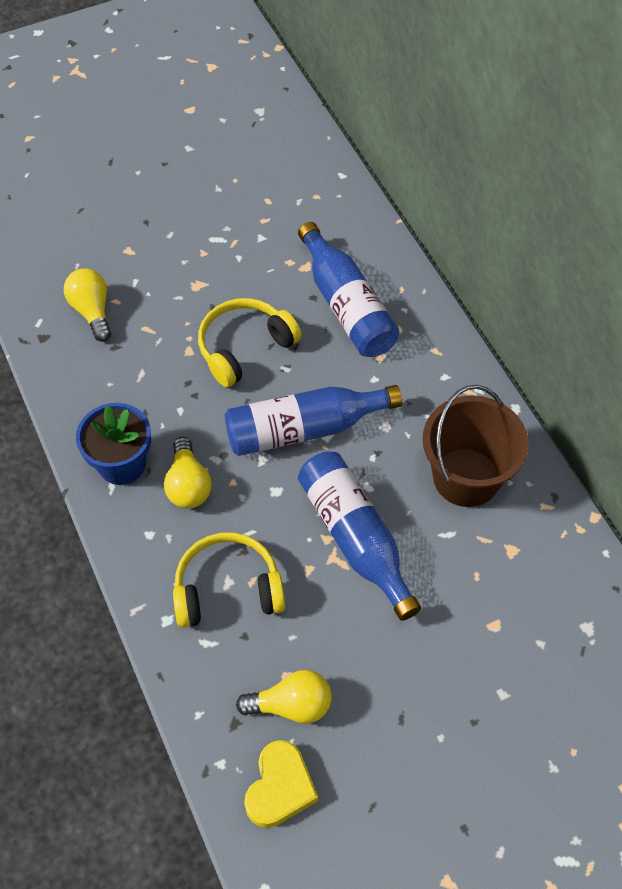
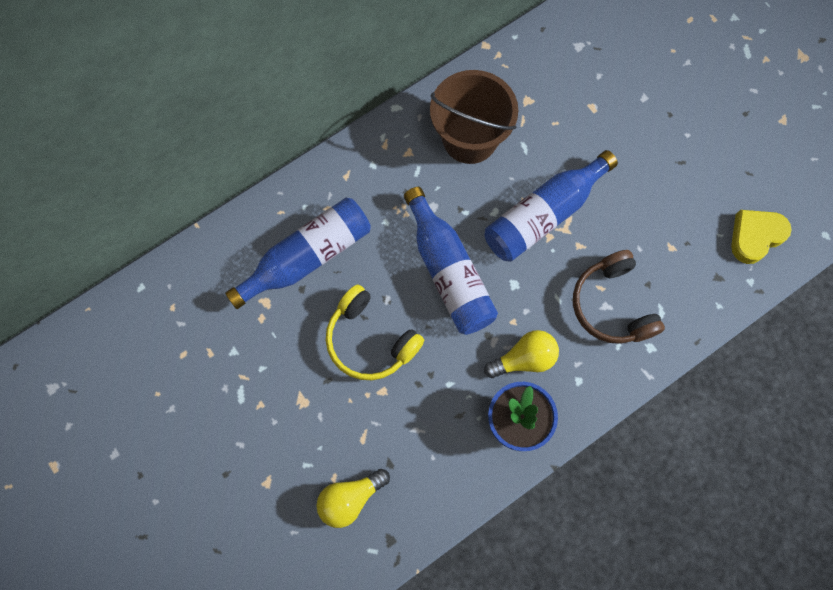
camera: 100 degrees left, 15 degrees up
(228, 589) = (612, 305): yellow headphones -> brown headphones
(280, 787) = (755, 236): yellow heart -> yellow heart turned 45 degrees counterclockwise
(291, 705) = (693, 239): yellow light bulb -> none

